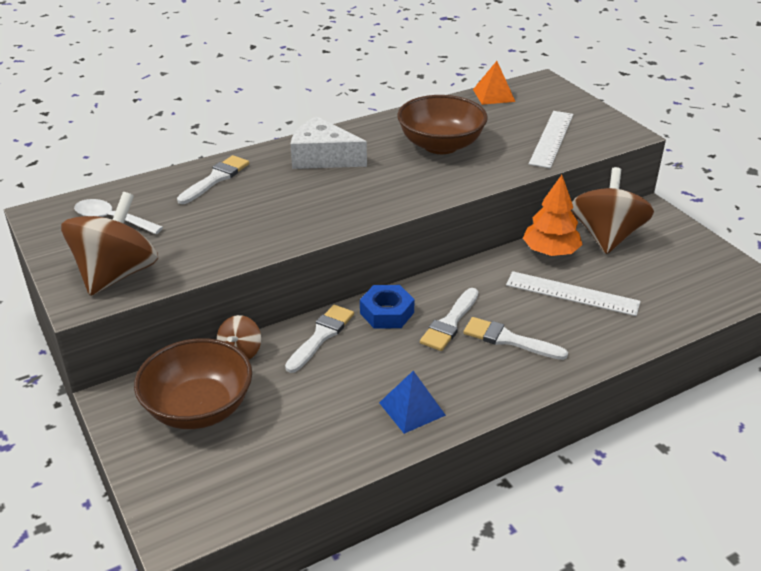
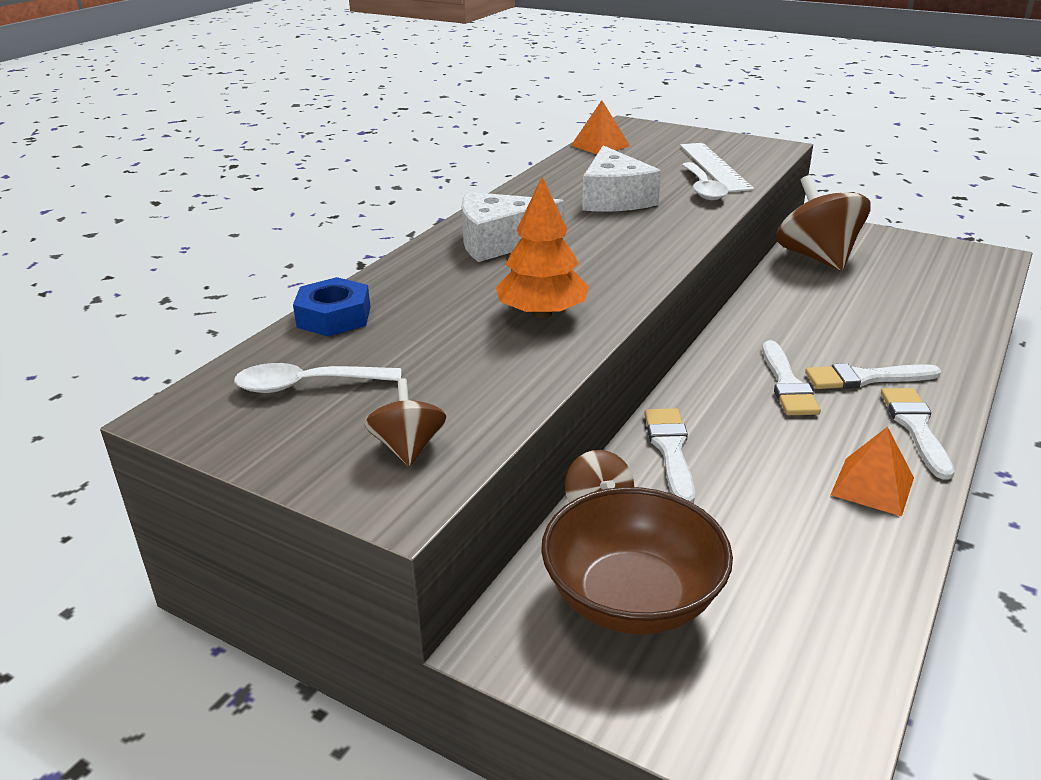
camera: 30 degrees left, 5 degrees down
(117, 274) = (408, 447): brown spinning top -> brown spinning top, size x0.50
(216, 179) = (394, 298): white brush -> white brush (915, 427)
(387, 313) = (709, 398): blue nut -> blue nut (334, 317)
(412, 408) = (872, 486): blue pyramid -> orange pyramid
(440, 145) = (614, 198): brown bowl -> white cheese
(514, 156) = (703, 188): none -> white spoon
(550, 252) = (787, 286): orange tree -> orange tree (542, 314)
(572, 294) = (859, 316): white ruler -> none

